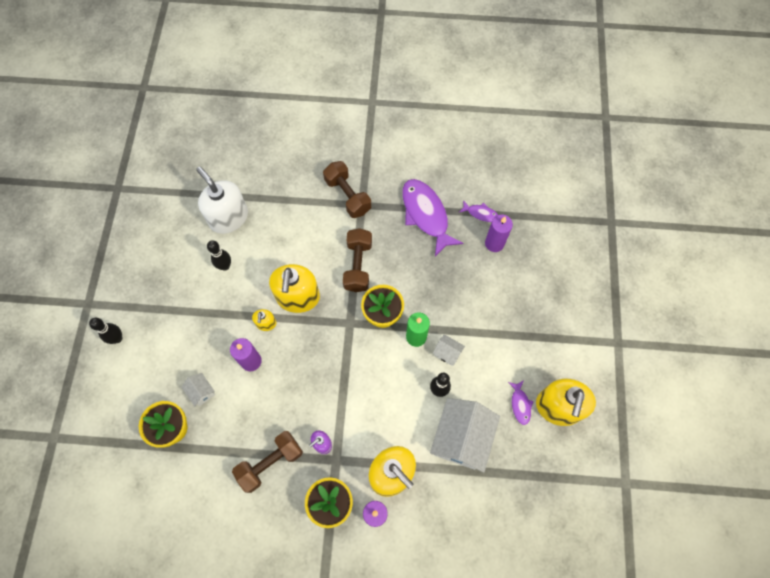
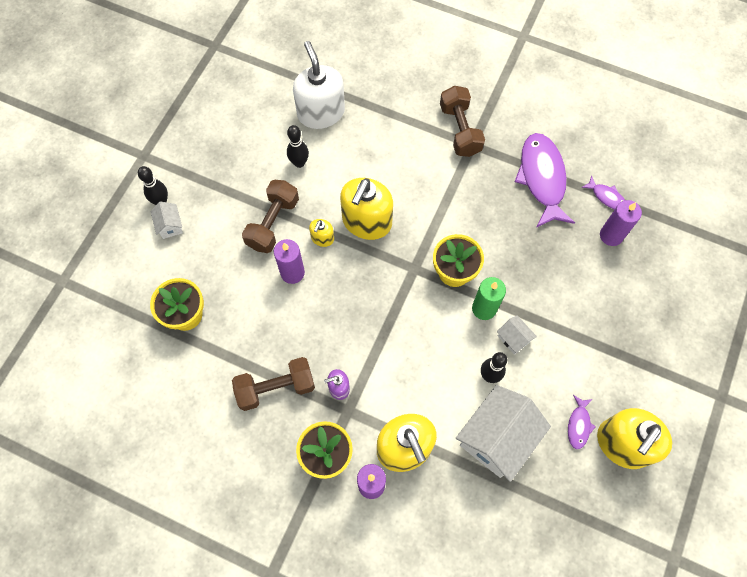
camera: 20 degrees right, 0 degrees up
(202, 392) = (229, 287): white house -> white house (170, 226)
(358, 265) = (445, 209): brown dumbbell -> brown dumbbell (273, 223)

